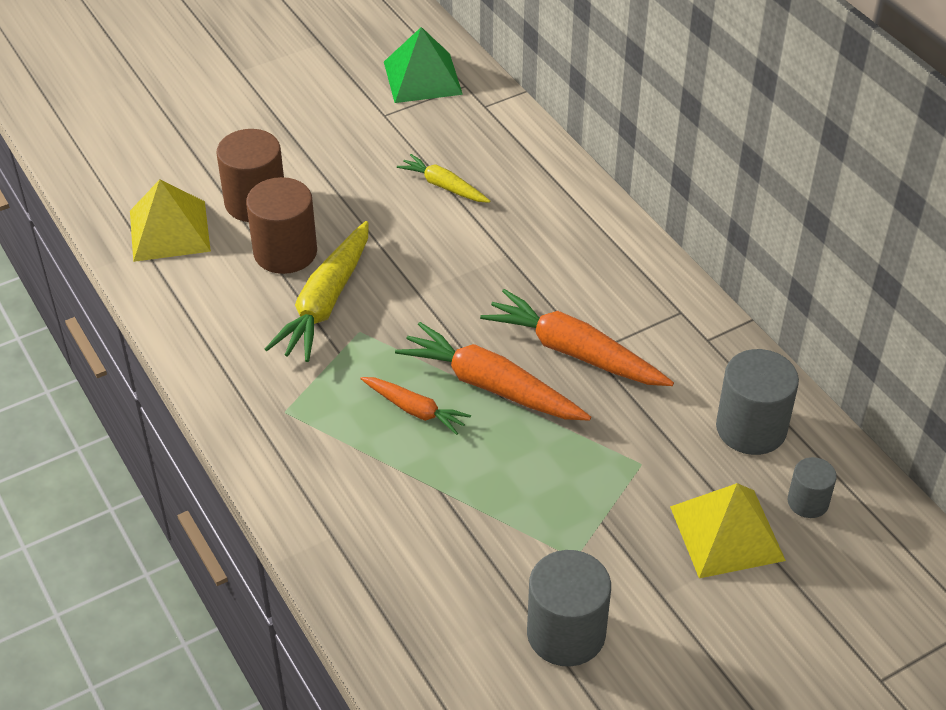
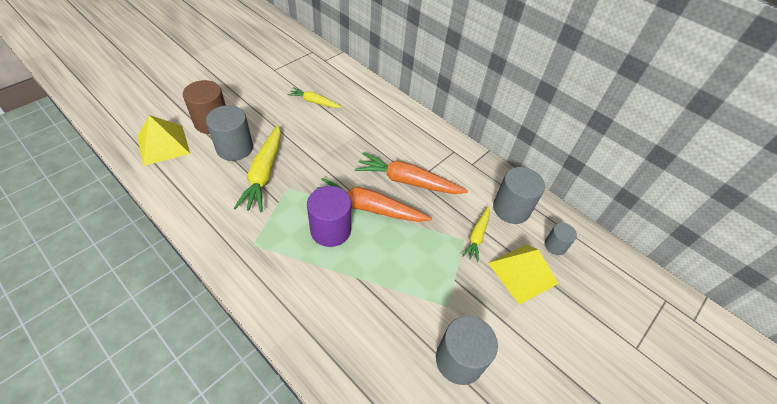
camera: 20 degrees left, 5 degrees up
(285, 252) = (235, 148): brown cylinder -> grey cylinder
(415, 410) = (330, 230): orange carrot -> purple cylinder
(422, 77) = (289, 50): green pyramid -> none
(667, 462) = (477, 236): none -> yellow carrot

